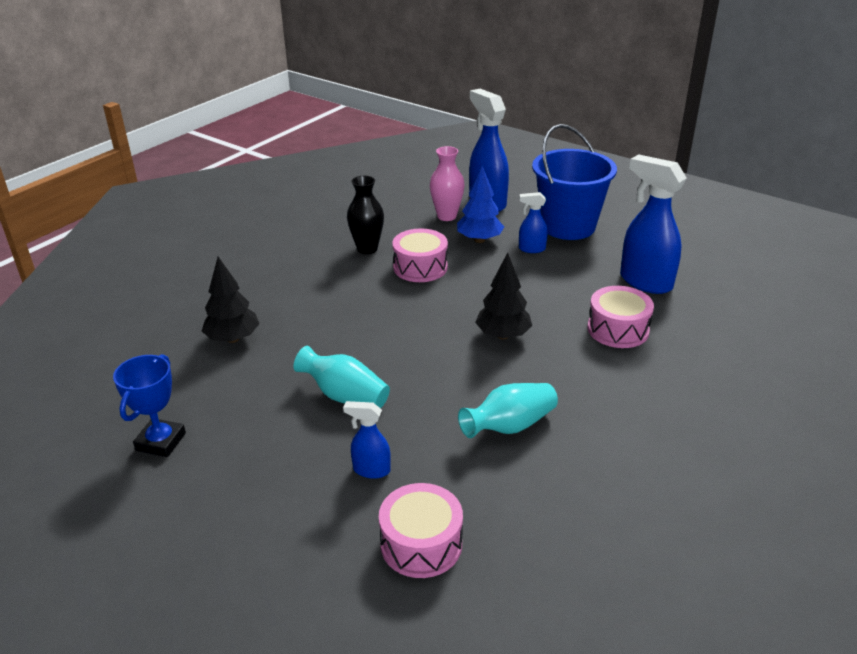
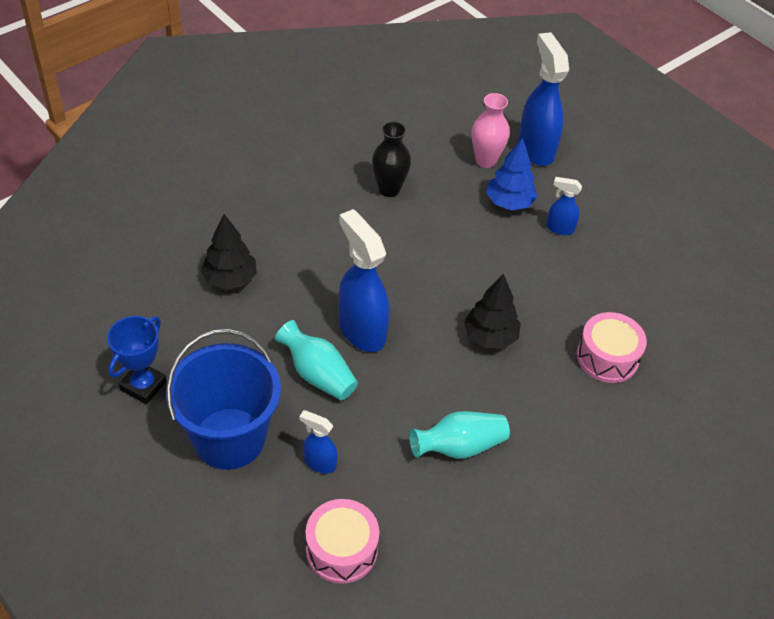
camera: 10 degrees right, 15 degrees up
(420, 267) = (436, 227): pink drum -> none
(568, 226) = (610, 204): blue bucket -> blue bucket (229, 438)
(645, 282) = (661, 301): blue spray bottle -> blue spray bottle (361, 330)

